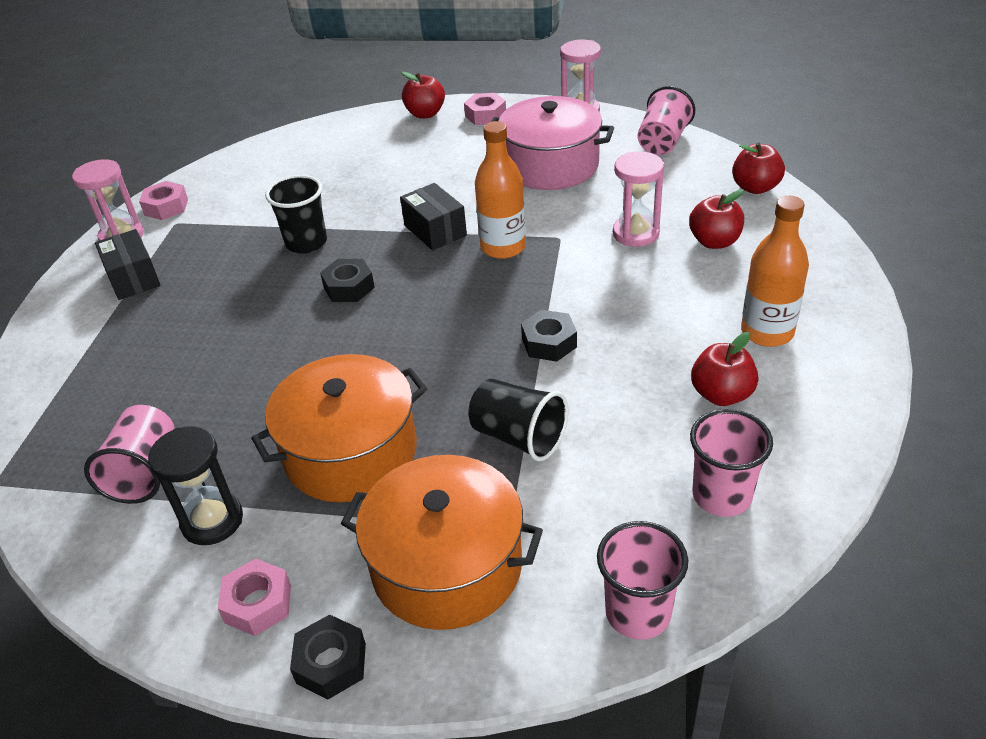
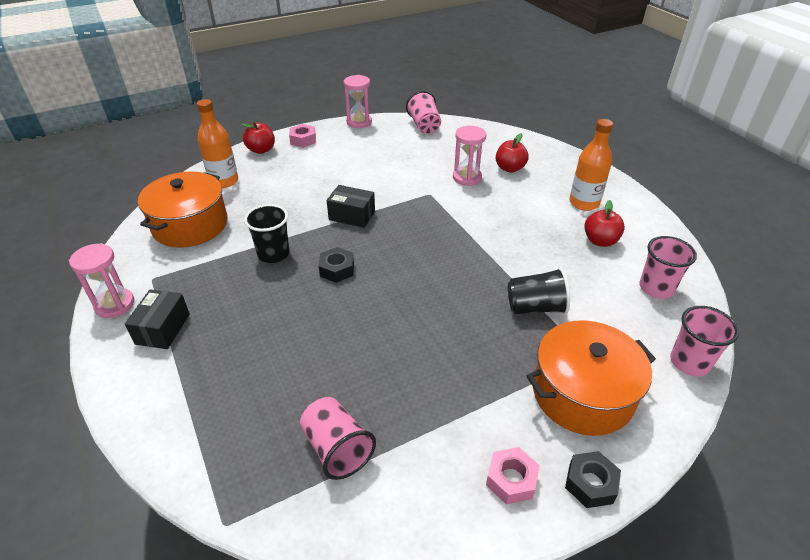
camera: 40 degrees left, 0 degrees up
(133, 278) = (163, 329): black box -> black box turned 75 degrees clockwise
(166, 207) = (129, 271): pink nut -> none
(212, 520) = (422, 450): black hourglass -> none
(351, 452) = (457, 363): orange pot -> orange pot (190, 225)
(503, 247) = (404, 210): orange bottle -> orange bottle (224, 181)
(549, 343) = (491, 251): black nut -> none
(550, 165) = (377, 156): pink pot -> none
(755, 187) = (497, 135): red apple -> none

